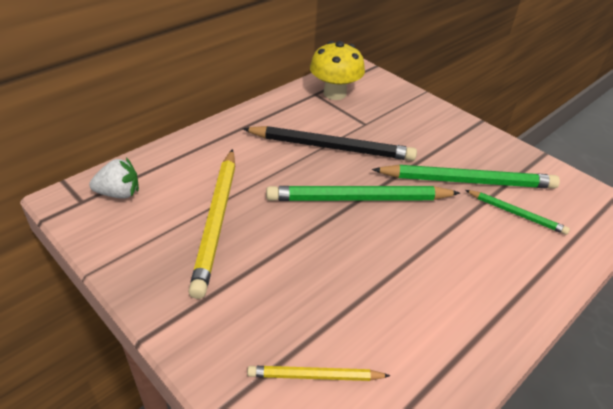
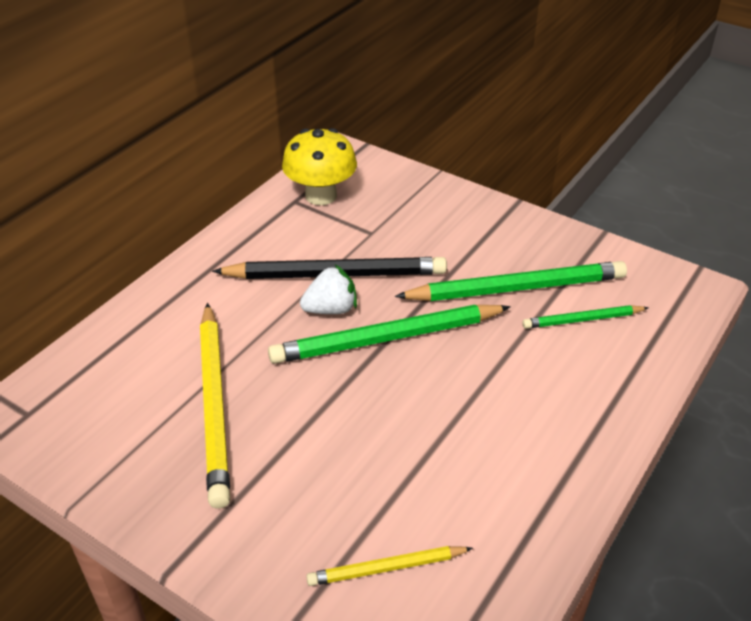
camera: 10 degrees left, 0 degrees up
(119, 193) = (74, 393): white strawberry -> white strawberry (331, 309)
(516, 214) = (582, 320): green pencil -> green pencil turned 150 degrees clockwise

